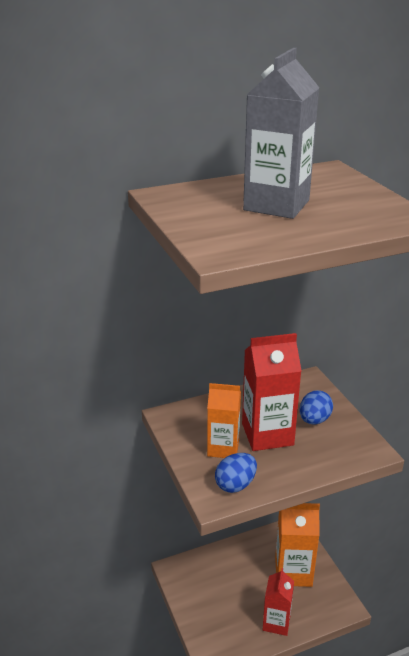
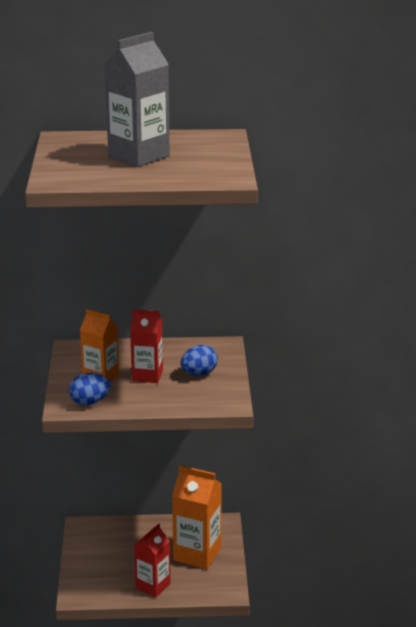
camera: 20 degrees right, 5 degrees down
(267, 434) = (147, 375): red carton -> red carton, size x0.66

